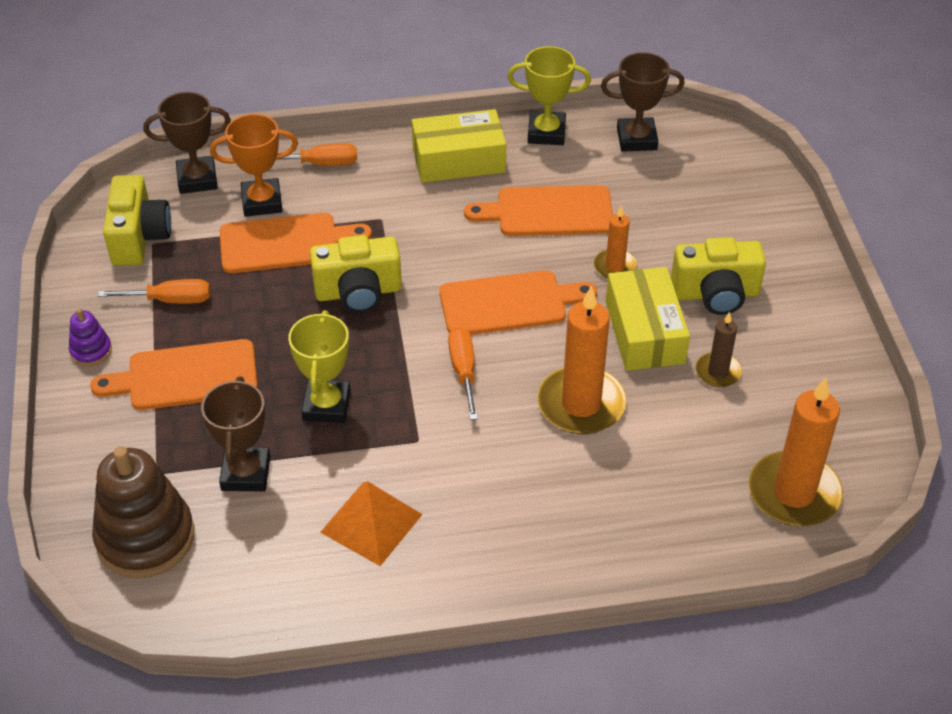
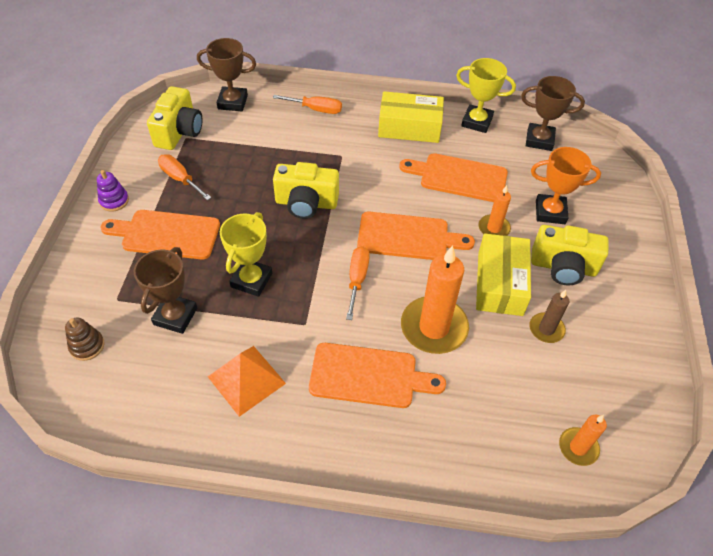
camera: 15 degrees right, 5 degrees up
(145, 537) = (87, 346): brown stacking toy -> brown stacking toy, size x0.47
(170, 300) = (180, 179): orange screwdriver -> orange screwdriver turned 150 degrees counterclockwise
(262, 202) = (267, 126): orange trophy -> orange trophy (550, 212)
(285, 243) = (271, 157): orange cutting board -> orange cutting board (368, 376)
(794, 493) = (578, 447): orange candle -> orange candle, size x0.53

